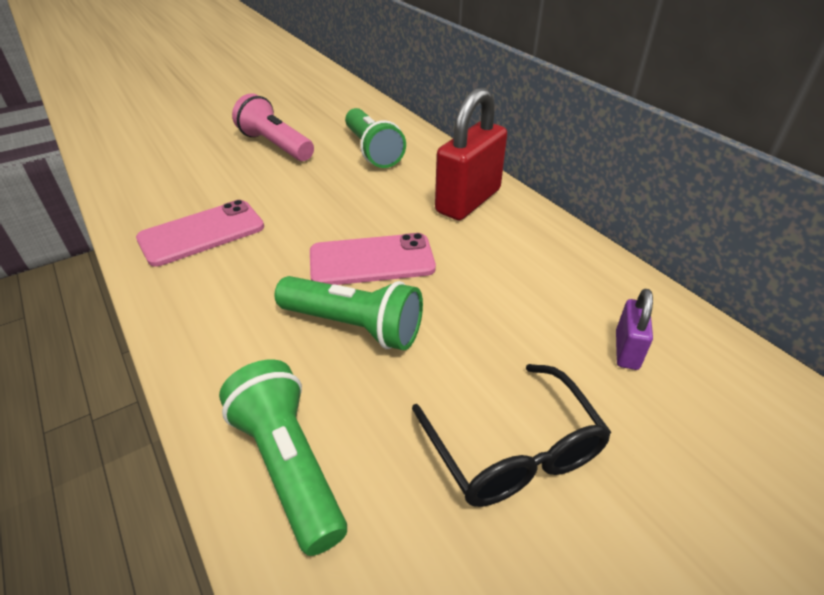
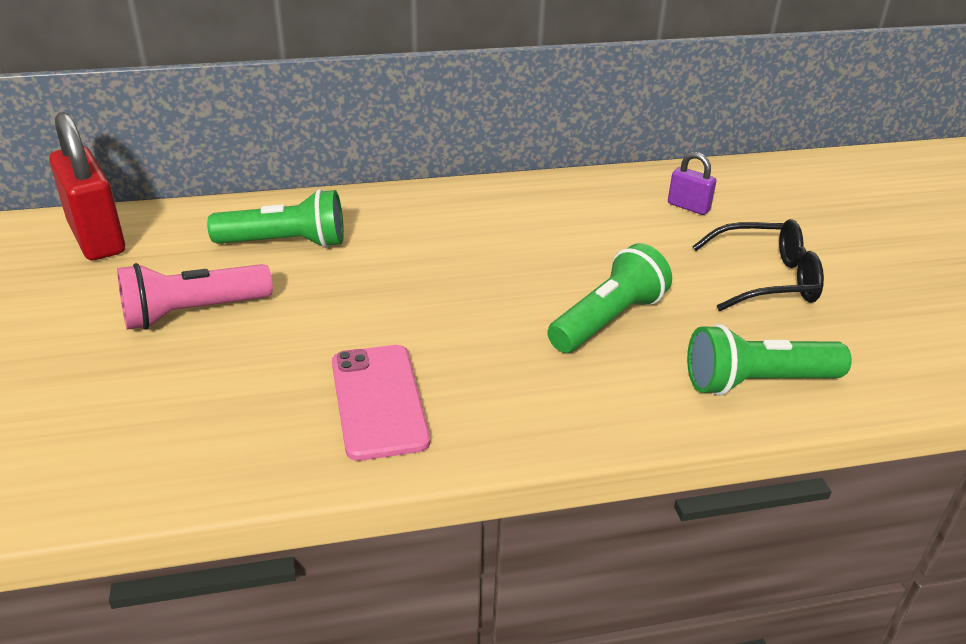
camera: 70 degrees left, 5 degrees down
(371, 260) = (513, 290): pink phone -> none
(468, 201) = (447, 213): red padlock -> red padlock (97, 238)

